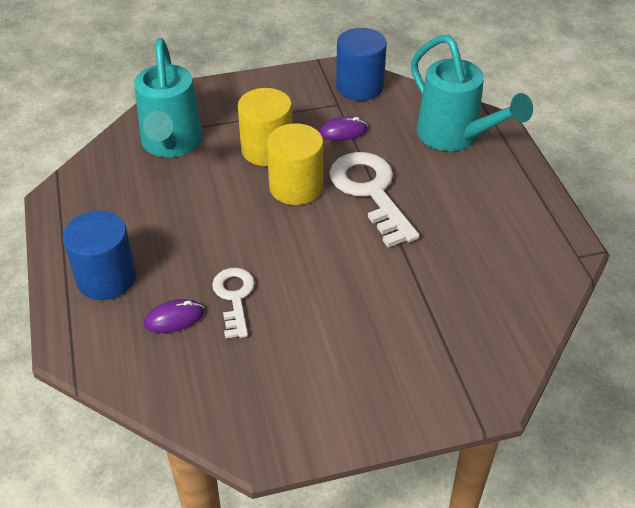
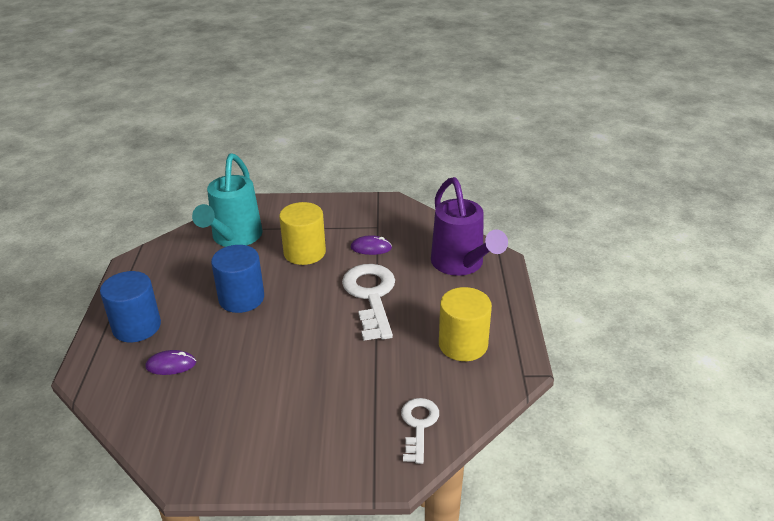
camera: 15 degrees right, 10 degrees down
(234, 297) = (224, 357): white key -> white key (418, 425)
(296, 187) = (313, 283): yellow cylinder -> yellow cylinder (463, 344)
(359, 86) = (401, 216): blue cylinder -> blue cylinder (241, 298)
(455, 137) = (461, 265): turquoise watering can -> purple watering can

